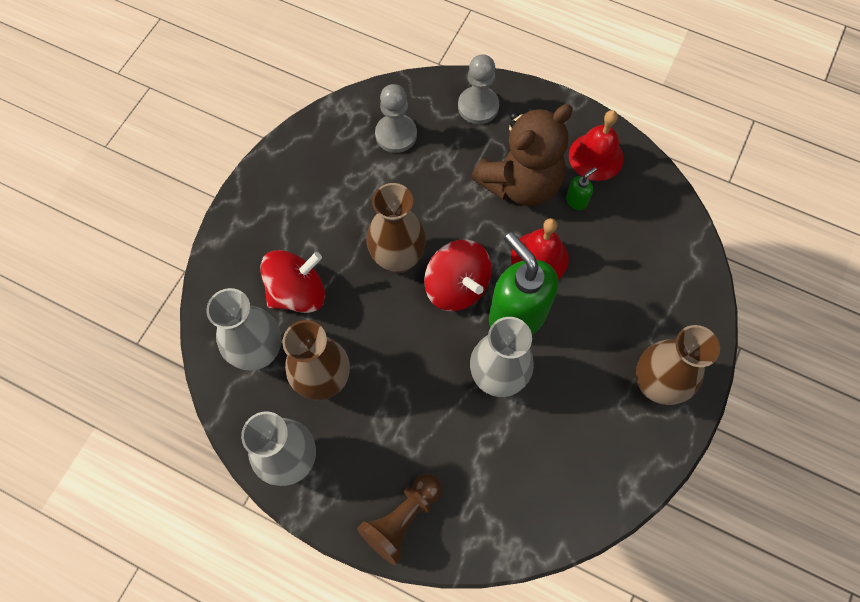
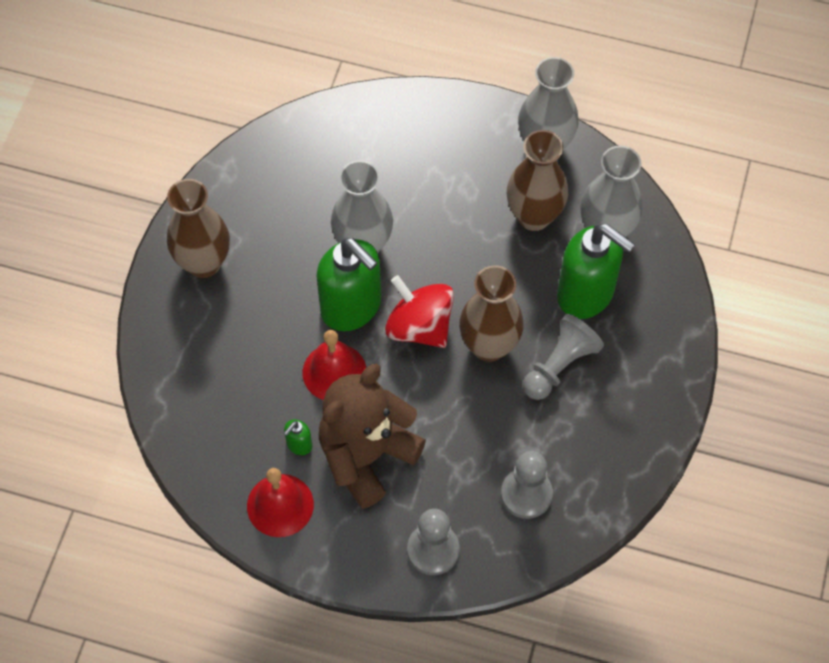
camera: 170 degrees right, 5 degrees down
(298, 292) = (586, 294): red spinning top -> green soap dispenser
(340, 231) = (559, 365): none -> grey pawn
(402, 519) = (431, 116): brown pawn -> none

